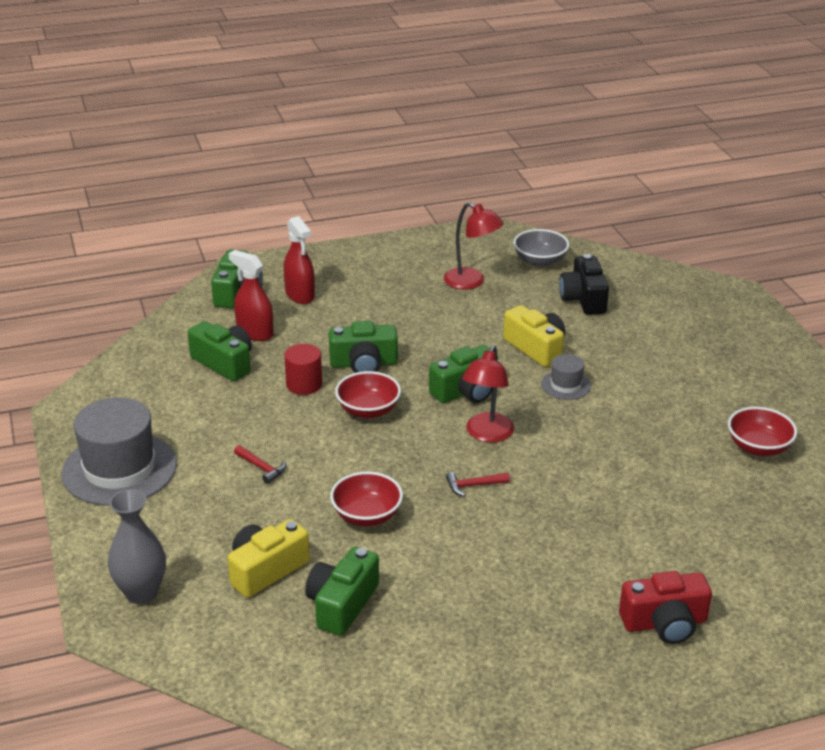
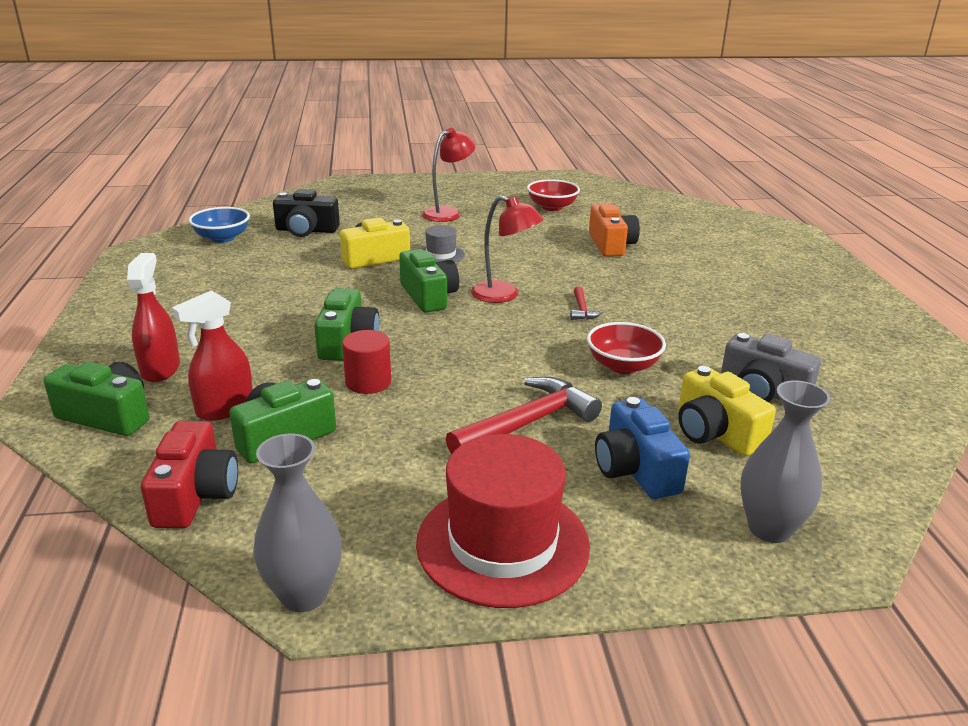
camera: 80 degrees left, 5 degrees down
(73, 402) = (304, 594): none -> grey vase
(119, 469) = (502, 543): grey hat -> red hat
(207, 525) = (635, 469): none -> blue camera
(262, 468) = (528, 423): red hammer -> red hammer, size x2.10
(300, 295) = (161, 369): red spray bottle -> red spray bottle turned 75 degrees counterclockwise
(342, 604) = (762, 391): green camera -> grey camera
(368, 410) = (439, 348): red bowl -> none
(471, 282) = (230, 271): red lamp -> red lamp (448, 213)
(540, 261) = (222, 238): grey bowl -> blue bowl
(659, 500) = (611, 245): none -> orange camera
(664, 623) = (756, 263): red camera -> red camera (195, 495)

